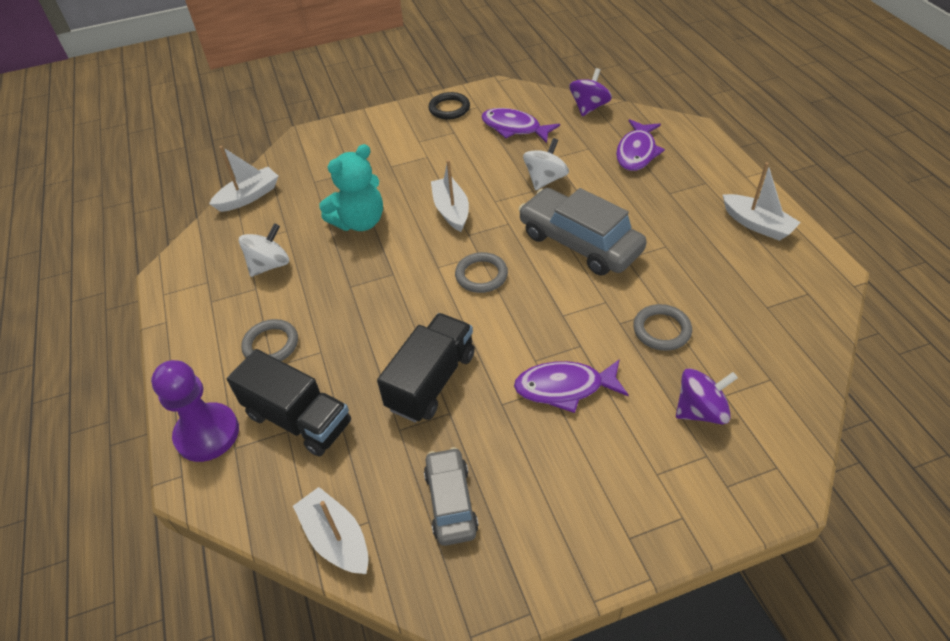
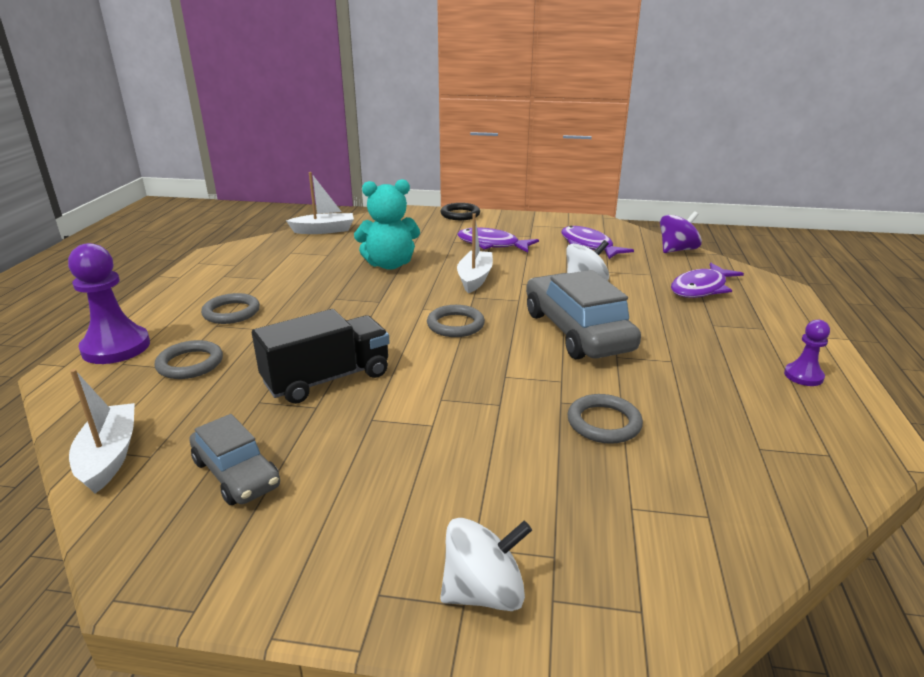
camera: 25 degrees right, 20 degrees down
(269, 265) = (290, 269): white spinning top -> white spinning top (484, 592)
(298, 419) = (190, 364): black truck -> grey ring
(449, 108) = (541, 222): black ring -> black ring (460, 214)
(451, 502) = (236, 473): grey car -> grey car turned 120 degrees clockwise
(564, 388) = (447, 430): purple fish -> purple fish (491, 244)
(700, 410) = (586, 509): purple spinning top -> none
(757, 224) = (803, 376): white boat -> purple pawn

